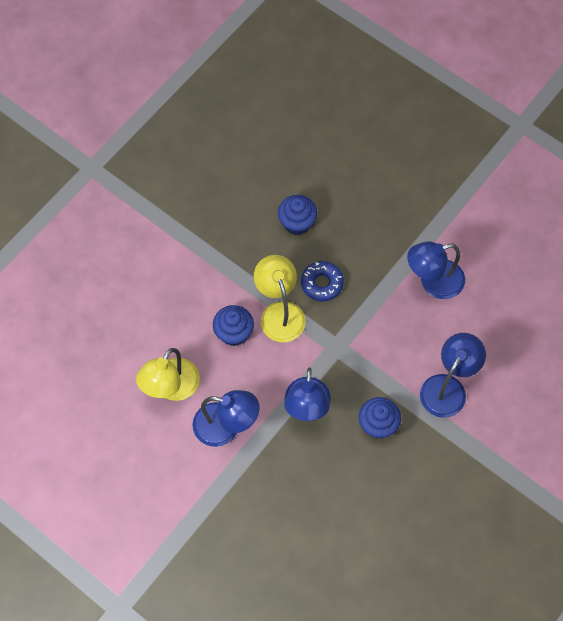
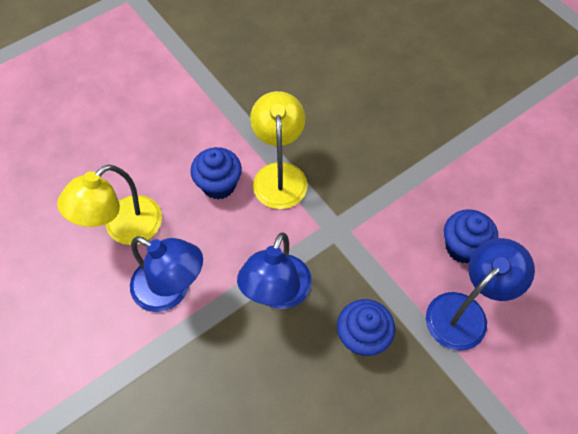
camera: 15 degrees right, 5 degrees down
(297, 223) = (328, 87): blue cupcake -> blue cupcake (463, 247)
(322, 284) = (338, 155): blue donut -> none
(433, 282) = (472, 183): blue lamp -> none

